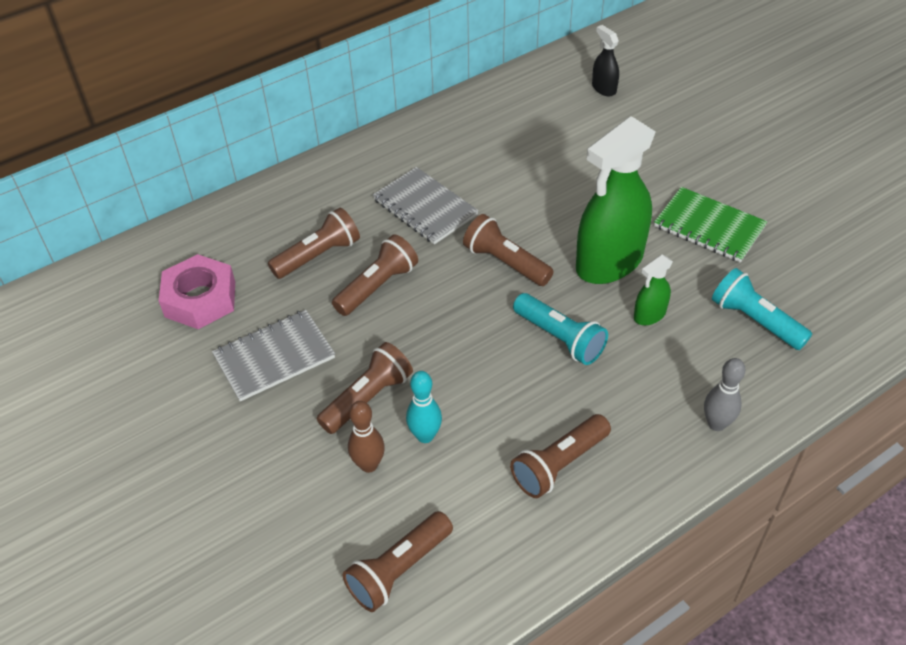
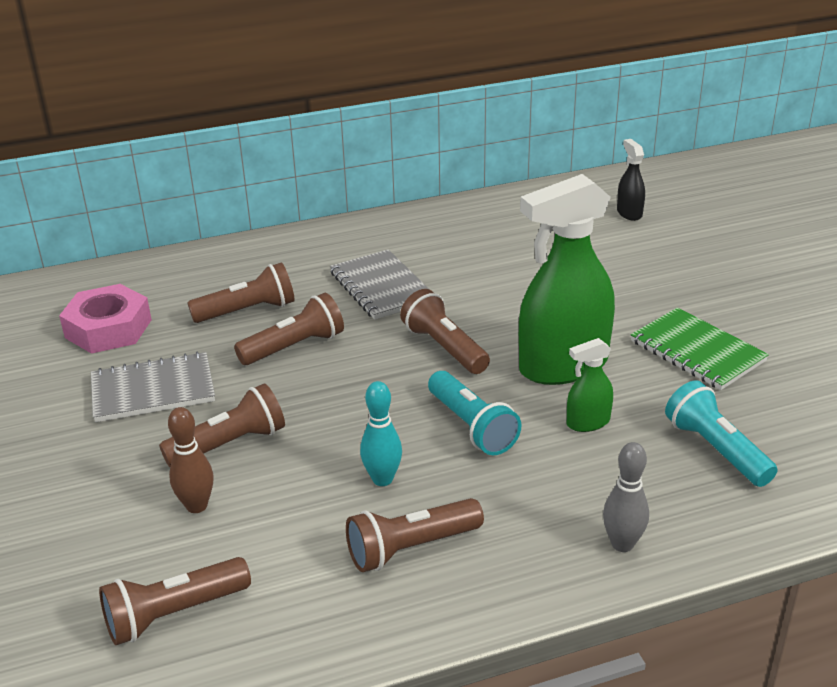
camera: 15 degrees right, 15 degrees down
(425, 436) = (273, 490): turquoise bowling pin -> turquoise bowling pin (382, 479)

